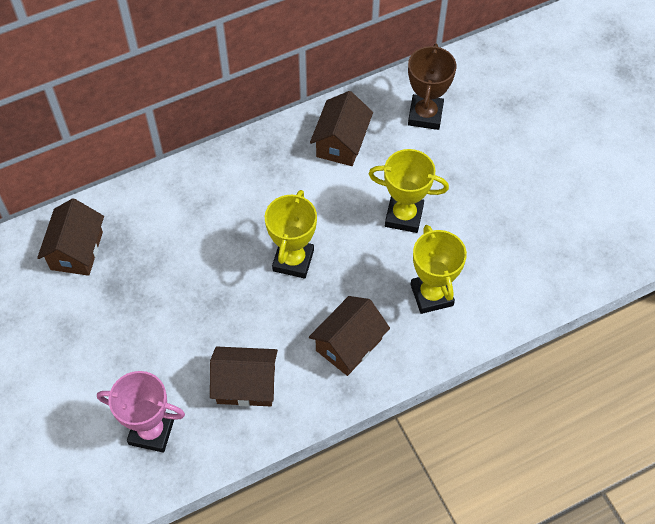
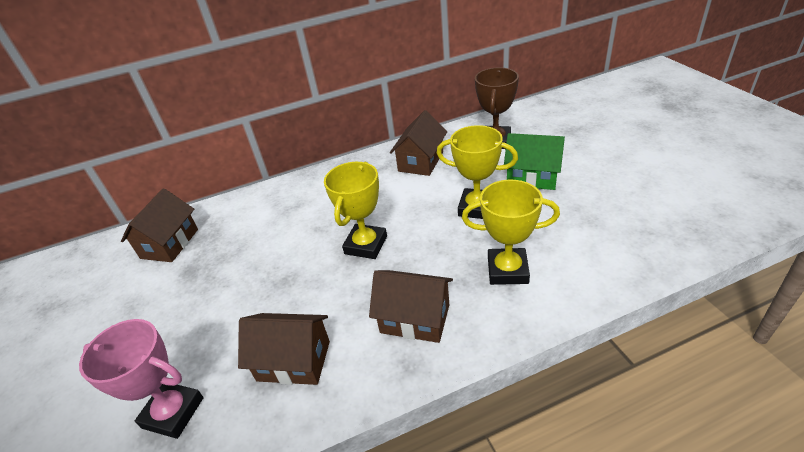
camera: 10 degrees right, 20 degrees down
(349, 345) = (415, 318): brown house -> brown house turned 60 degrees clockwise
(431, 295) = (507, 270): yellow trophy -> yellow trophy turned 75 degrees counterclockwise
(462, 175) = (532, 177): none -> green house

